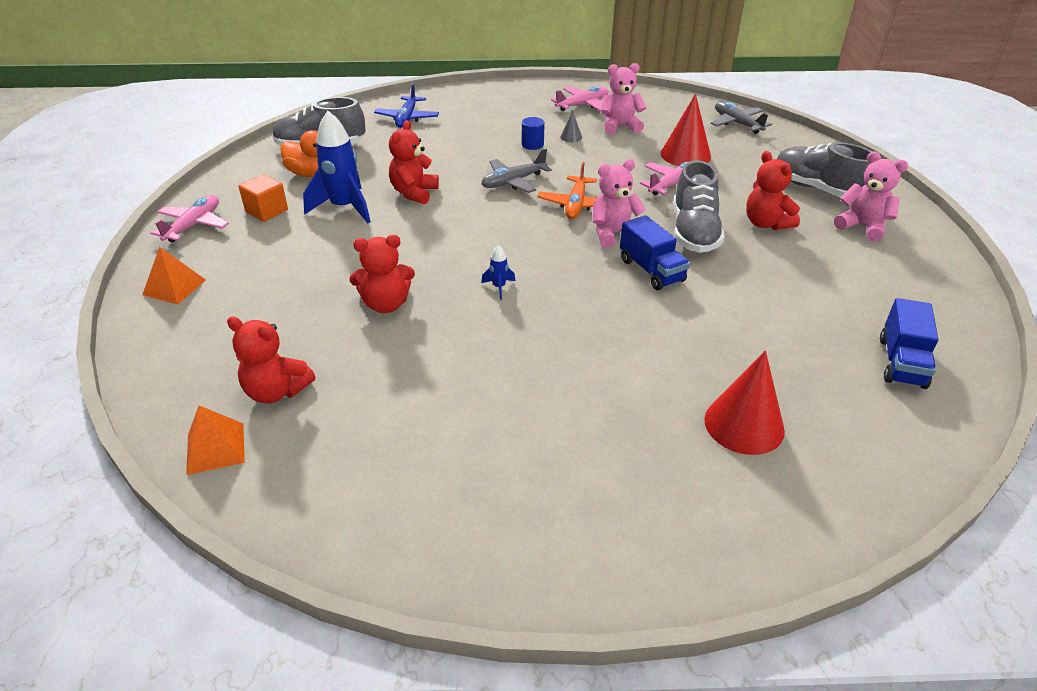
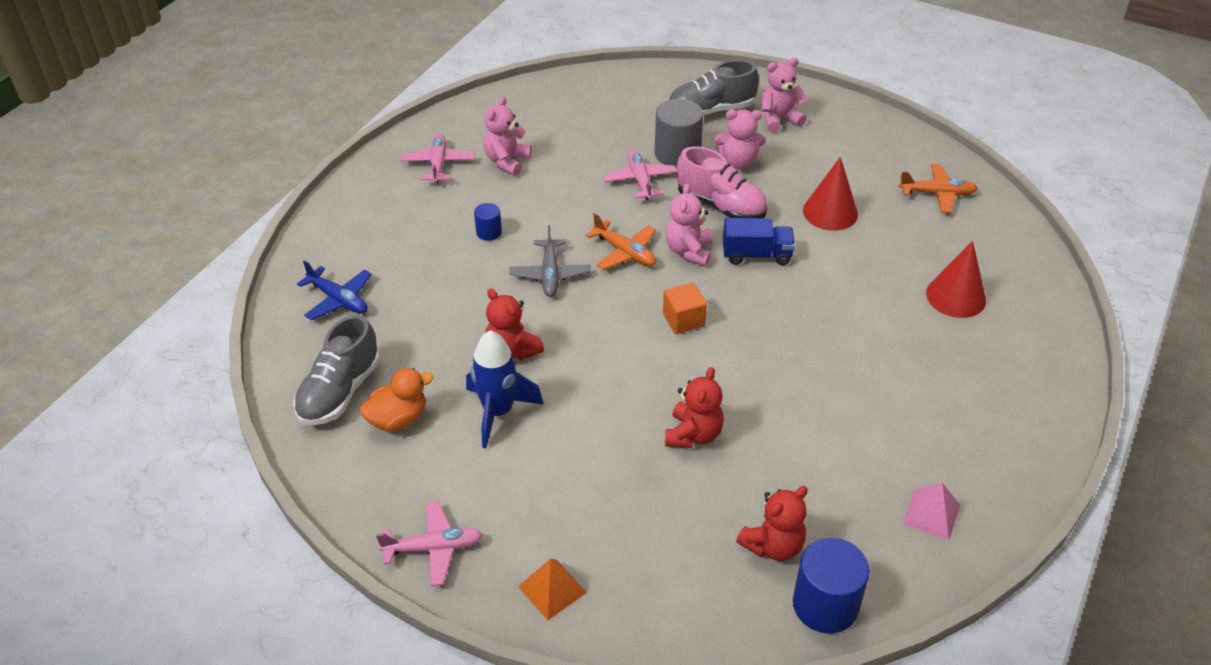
camera: 60 degrees left, 5 degrees up
(194, 225) = (433, 548): pink plane -> pink plane turned 120 degrees clockwise
(215, 448) = (825, 605): orange pyramid -> blue cylinder
(267, 211) = (453, 477): orange cube -> orange cube (683, 320)
(380, 496) = (931, 514): none -> pink pyramid
(499, 287) = (717, 353): blue rocket -> none
(571, 137) = (497, 201): grey cone -> none
(685, 155) = (596, 149): red cone -> red cone (830, 212)
(694, 232) = (721, 206): grey shoe -> pink shoe
(733, 191) = (677, 153): none -> grey cylinder
(737, 123) = (569, 92): grey plane -> none
(766, 223) = (738, 162): red teddy bear -> pink teddy bear
(901, 362) = (937, 194): blue truck -> orange plane

